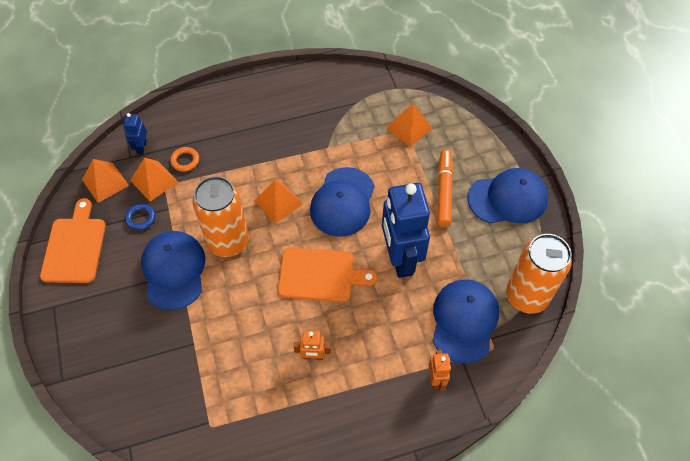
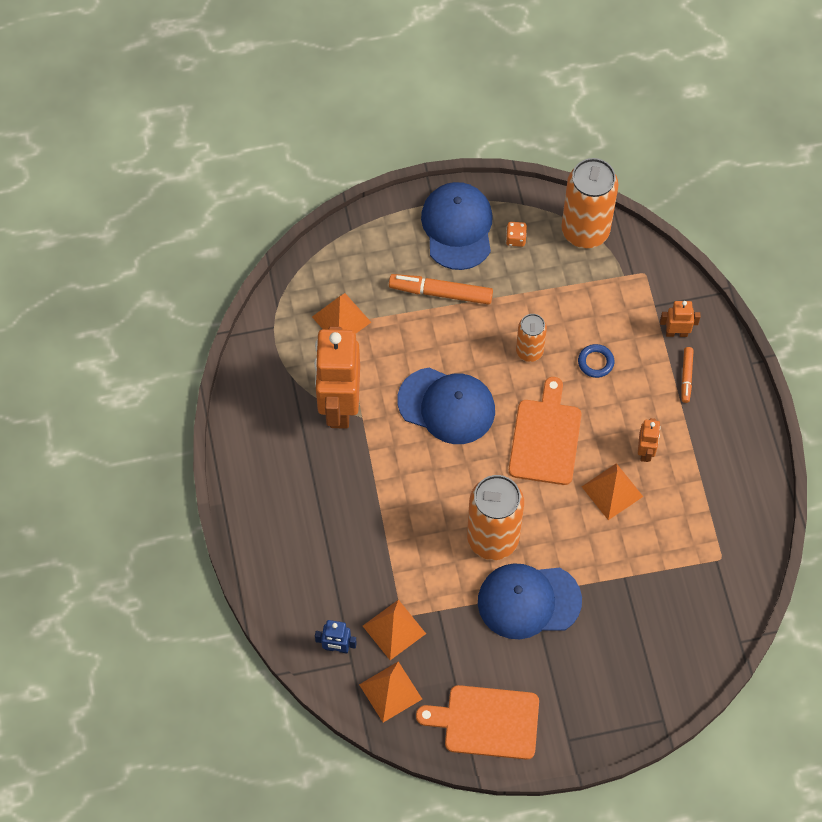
camera: 85 degrees left, 5 degrees up
(141, 218) = (450, 643): blue ring -> blue ring (595, 362)
(185, 161) = (365, 591): orange ring -> none
(278, 202) = (440, 479): orange pyramid -> orange pyramid (612, 491)
(336, 132) = (339, 406): none -> orange robot
(392, 389) = (686, 377): none -> orange marker
(400, 258) = (529, 351): blue robot -> orange can
(464, 321) = (611, 296): blue cap -> none
(506, 242) = (515, 239): none -> orange dice

